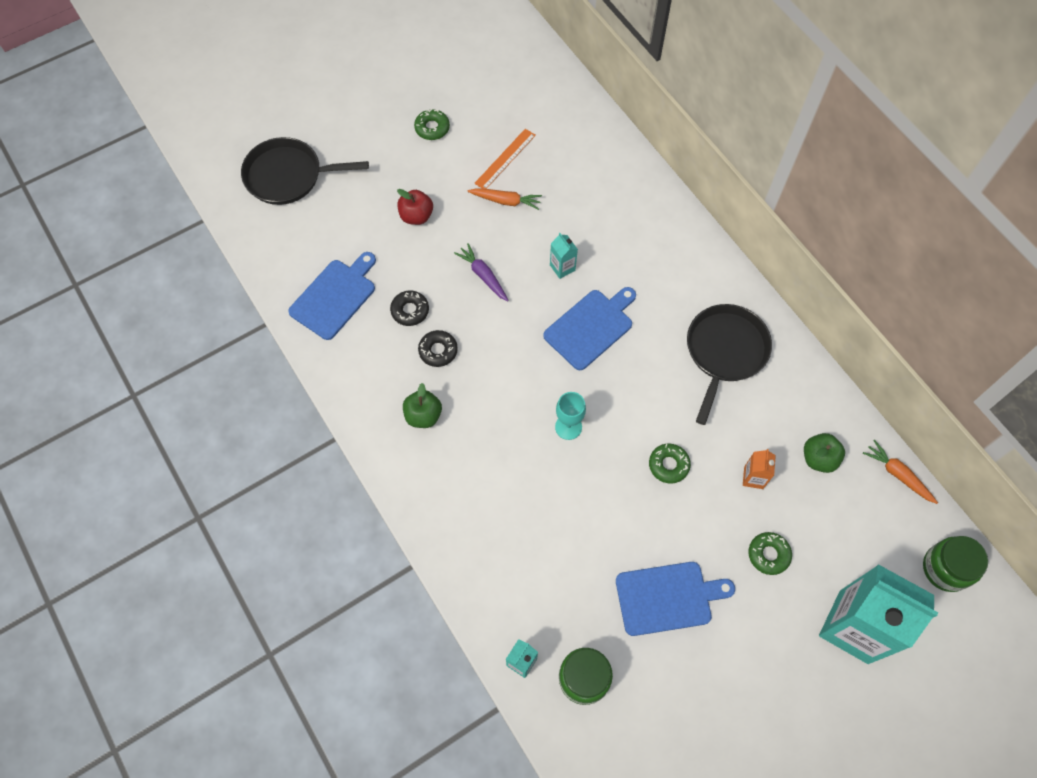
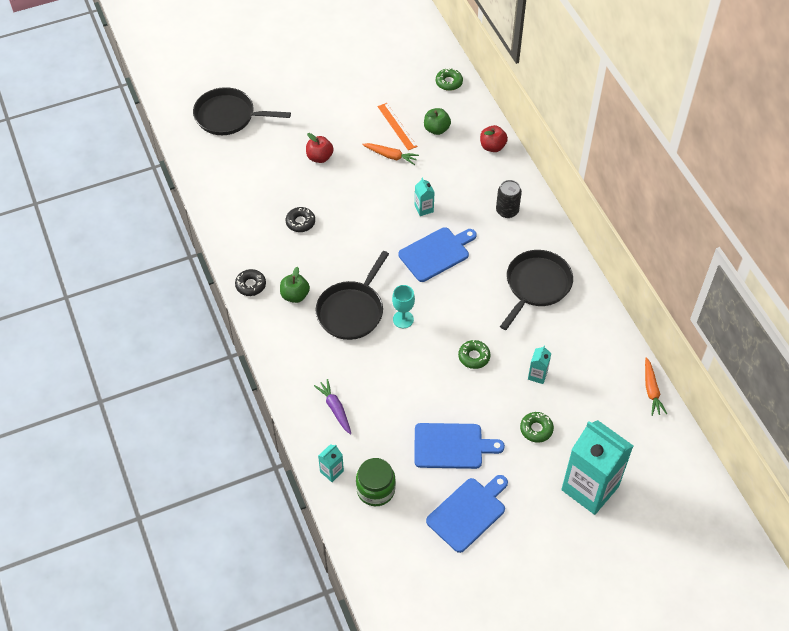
camera: 10 degrees right, 10 degrees down
(335, 297) = (246, 205): blue cutting board -> blue cutting board (468, 512)
(432, 128) = (345, 97): green donut -> green donut (449, 82)
(438, 351) = (316, 253): black donut -> black donut (250, 285)
(483, 275) = (361, 206): purple carrot -> purple carrot (335, 409)
(500, 426) = (352, 311): none -> black pan
(505, 159) = (397, 126): orange ruler -> orange ruler turned 75 degrees counterclockwise
(629, 169) = (492, 146): none -> red apple
(666, 254) = (507, 211): none -> black can
(753, 477) = (537, 375): orange carton -> turquoise carton
(818, 458) = (592, 370): green apple -> green apple (436, 129)
(898, 475) = (651, 390): orange carrot -> orange carrot turned 150 degrees counterclockwise
(945, 568) = (672, 460): green jar -> none

